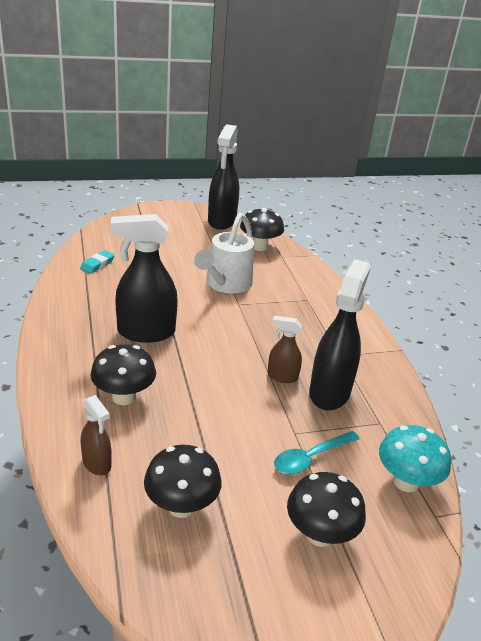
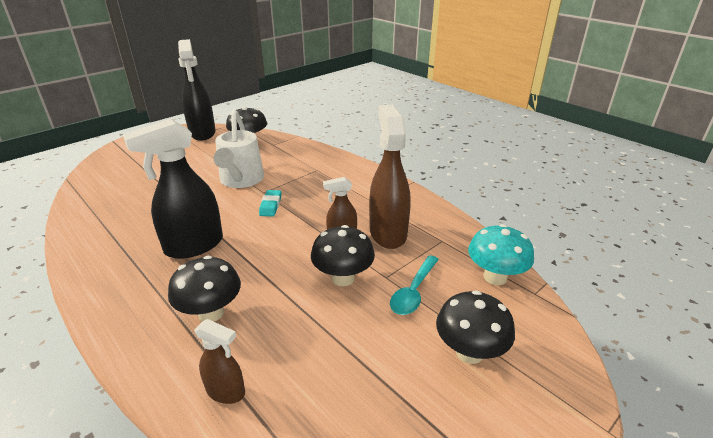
camera: 25 degrees left, 0 degrees up
(97, 264) = (104, 203): turquoise eraser -> turquoise eraser (270, 205)
(181, 506) = (338, 390): black mushroom -> black mushroom (343, 278)
(329, 392) = (387, 233): black spray bottle -> brown spray bottle

